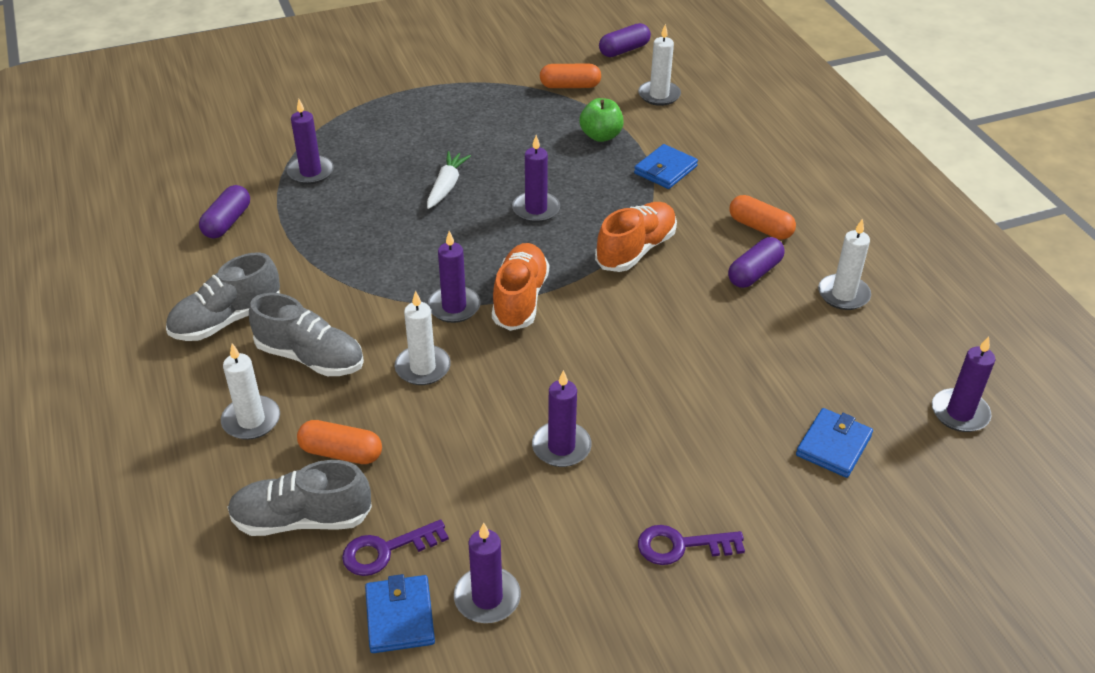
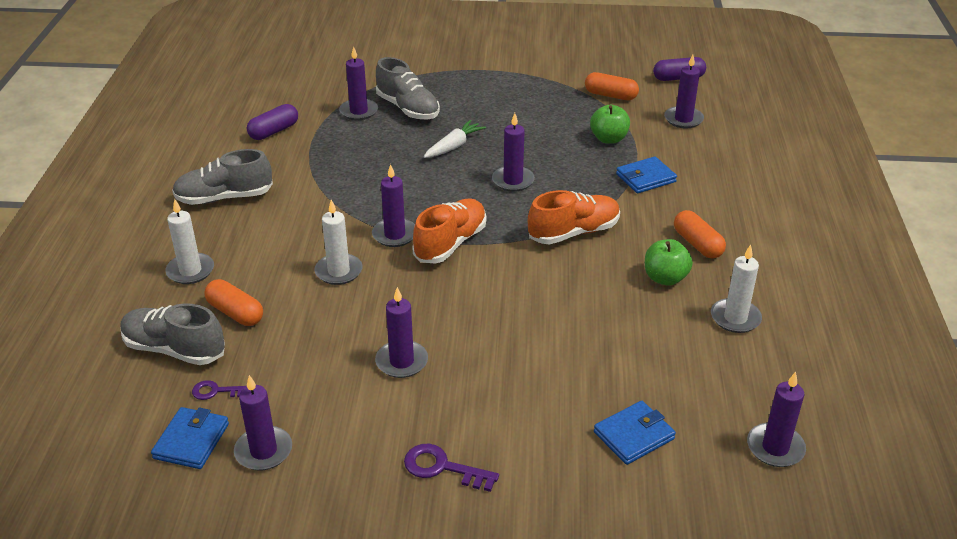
camera: 25 degrees right, 5 degrees down
(310, 357) = (263, 240): grey shoe -> grey shoe (408, 109)
(386, 550) = (216, 391): purple key -> purple key, size x0.65
(659, 95) = (683, 119): white candle -> purple candle
(754, 273) = (665, 278): purple capsule -> green apple

